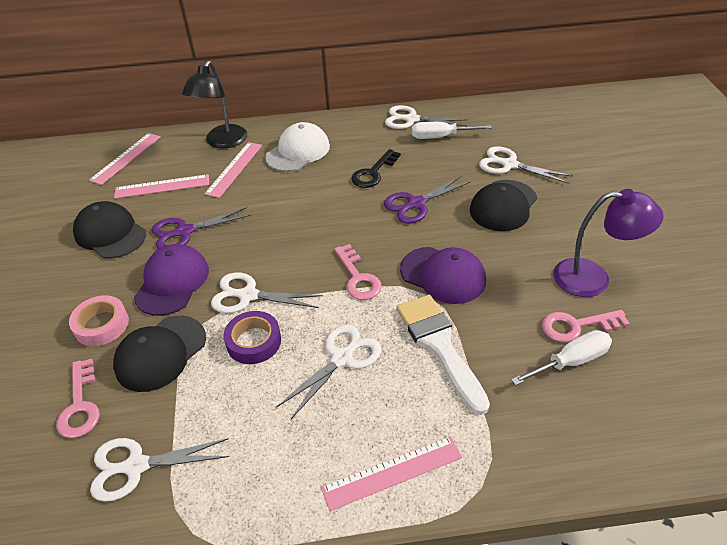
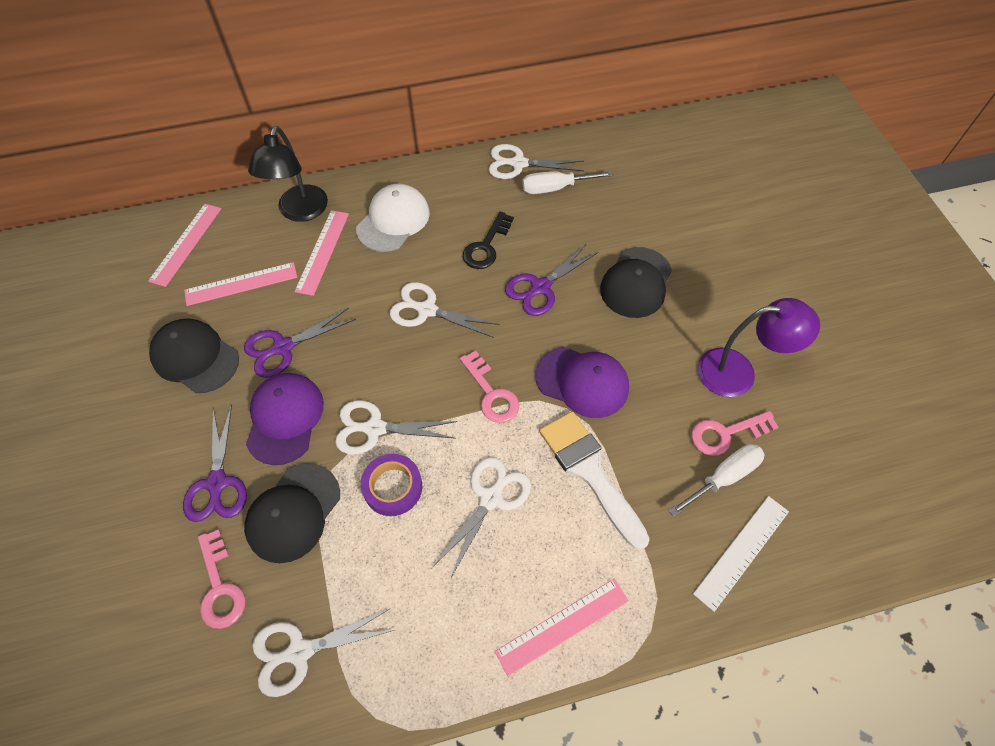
camera: 10 degrees left, 15 degrees up
(101, 325) = (217, 483): pink tape -> purple scissors
(509, 165) = (637, 224): white scissors -> white scissors (427, 310)
(584, 426) = (742, 552): none -> white ruler

